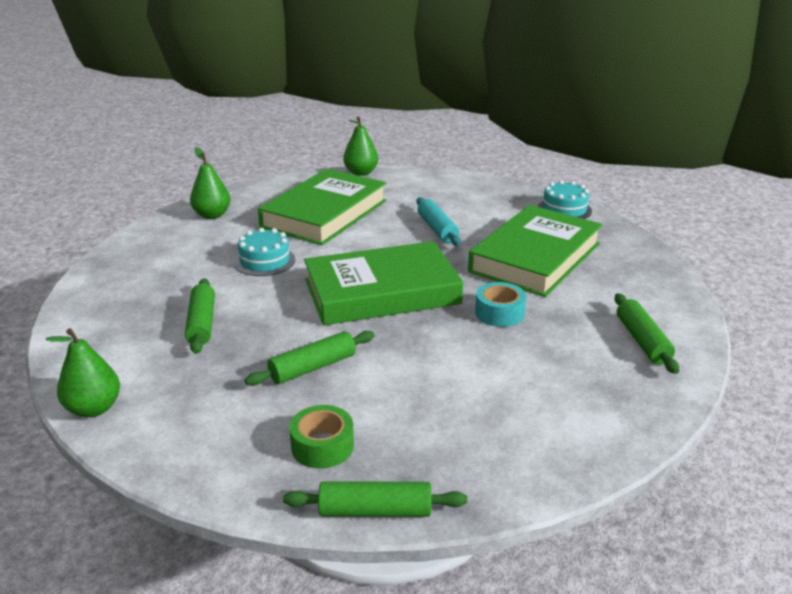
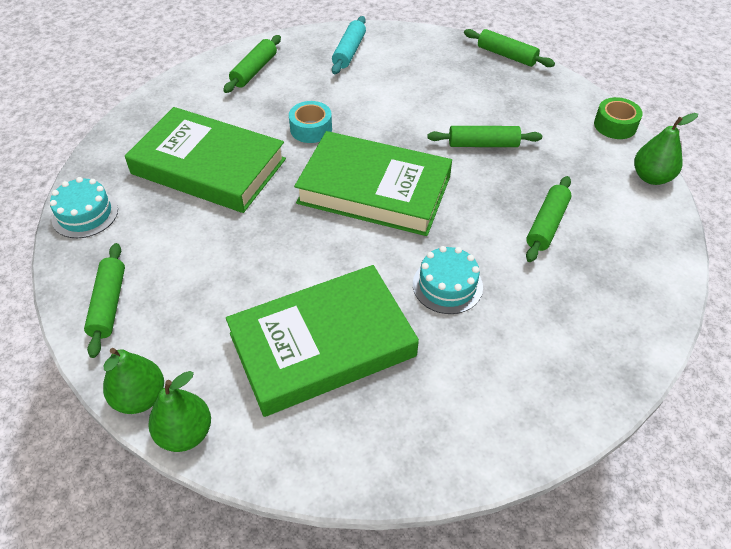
camera: 145 degrees left, 20 degrees up
(212, 215) = (459, 422): green pear -> green pear (140, 397)
(322, 446) = (512, 93): green tape -> green tape (615, 125)
(437, 229) = (238, 249): turquoise rolling pin -> turquoise rolling pin (349, 52)
(473, 188) = (108, 304): none -> green rolling pin
(535, 258) = (209, 166): green book -> green book turned 45 degrees clockwise

